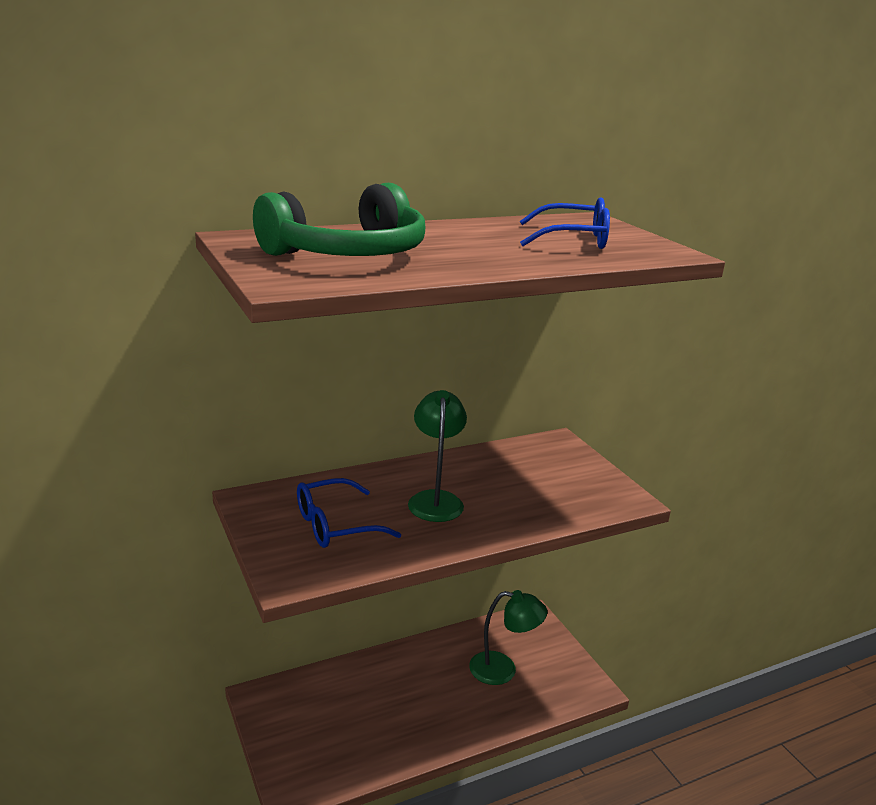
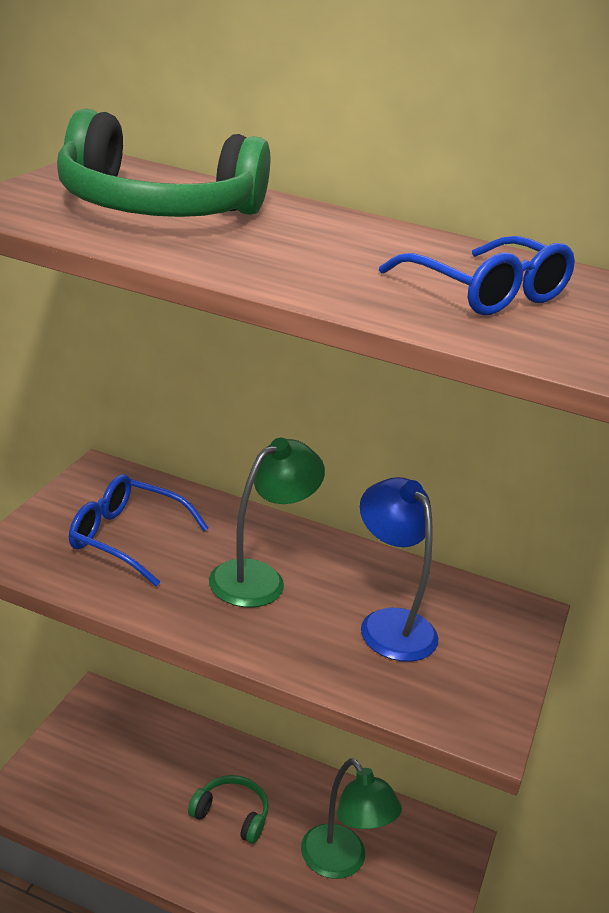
camera: 45 degrees right, 5 degrees up
(423, 693) = (231, 815): none -> green headphones
(524, 482) = (389, 624): none -> blue lamp

